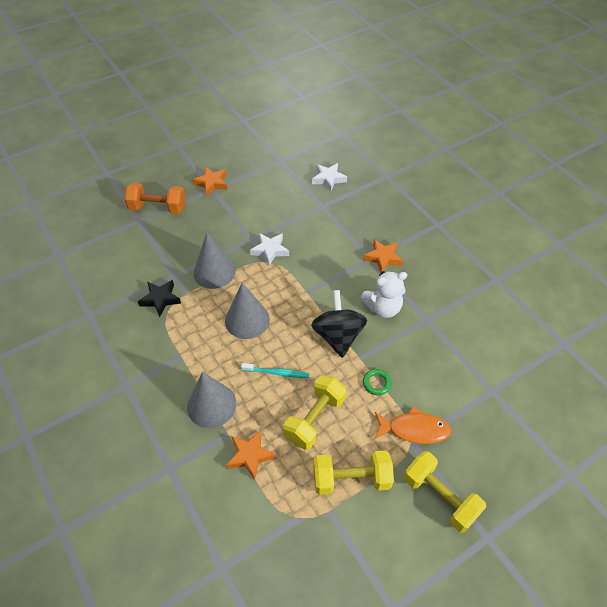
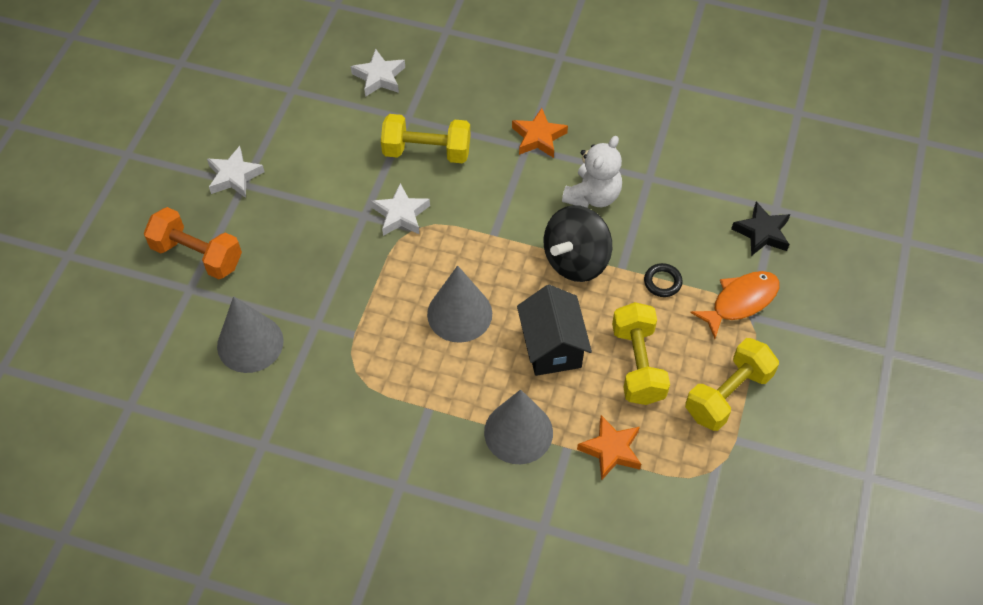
camera: 40 degrees left, 5 degrees up
(158, 208) = (197, 255): orange dumbbell -> orange dumbbell turned 60 degrees clockwise
(160, 299) = (331, 363): black star -> black star (762, 233)
(212, 183) = (234, 176): orange star -> white star
(214, 272) = (361, 285): grey cone -> grey cone (250, 343)
(277, 373) = (552, 347): turquoise toothbrush -> black house
(338, 336) = (576, 260): black spinning top -> black spinning top turned 90 degrees counterclockwise
(376, 383) = (662, 282): green ring -> black ring
(440, 497) = (819, 348): yellow dumbbell -> yellow dumbbell (427, 151)

